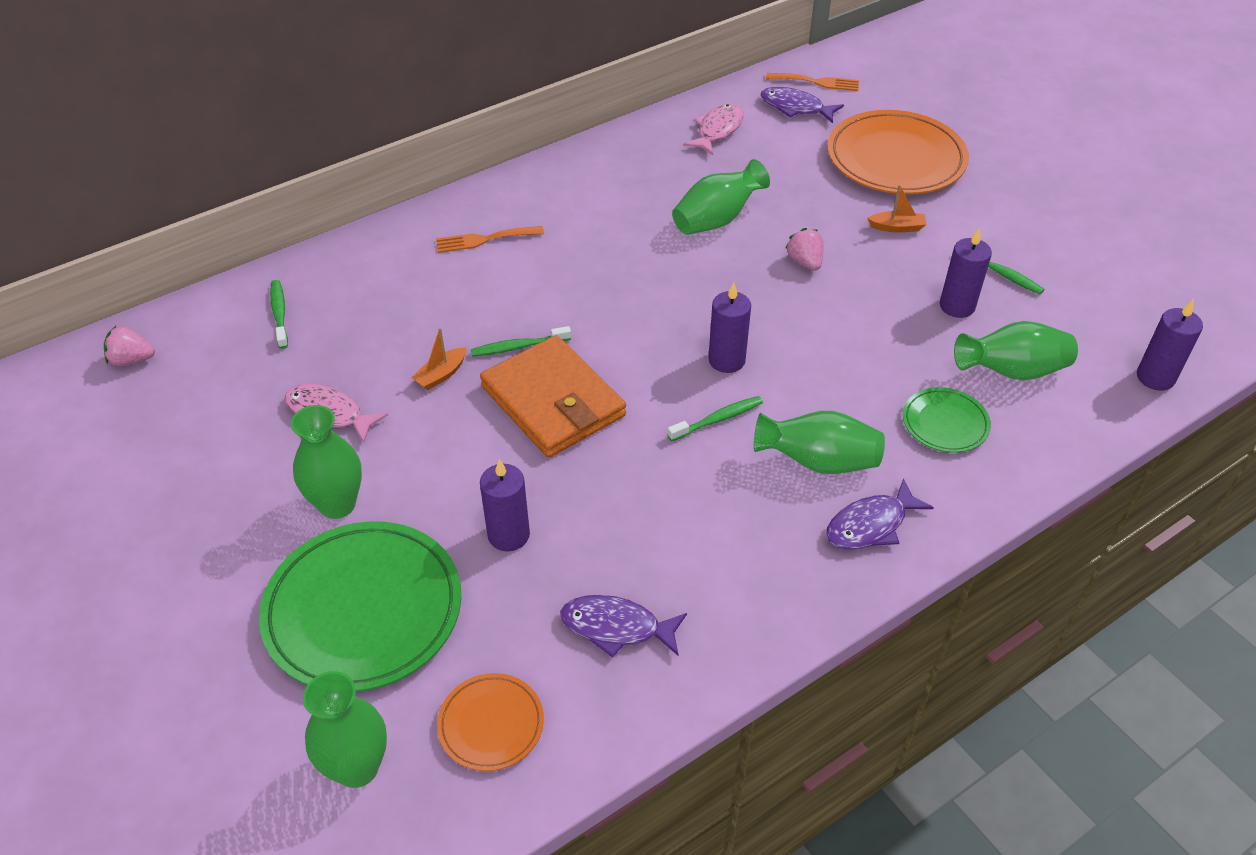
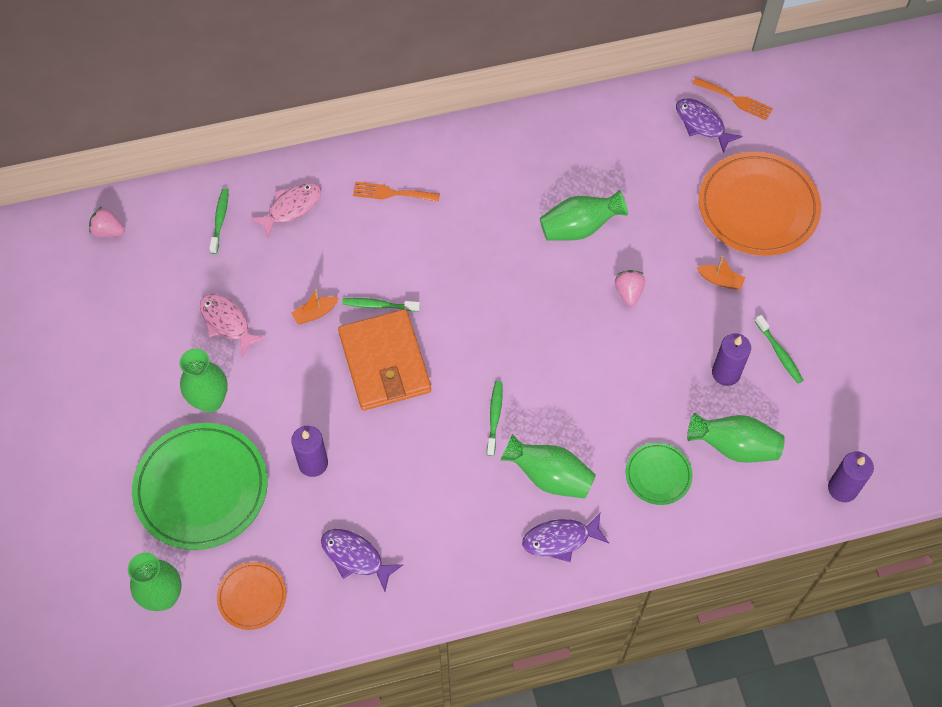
camera: 20 degrees right, 15 degrees up
(717, 130) = (624, 131): pink fish -> pink fish (291, 208)
(718, 419) = (494, 417): green toothbrush -> green toothbrush turned 75 degrees counterclockwise
(726, 360) = (525, 367): purple candle -> none

